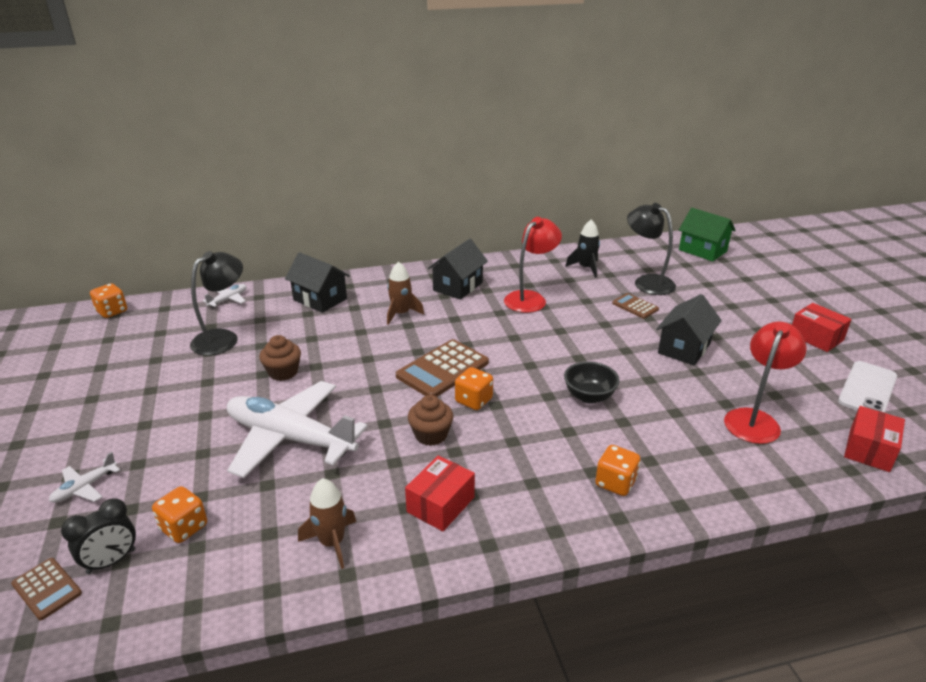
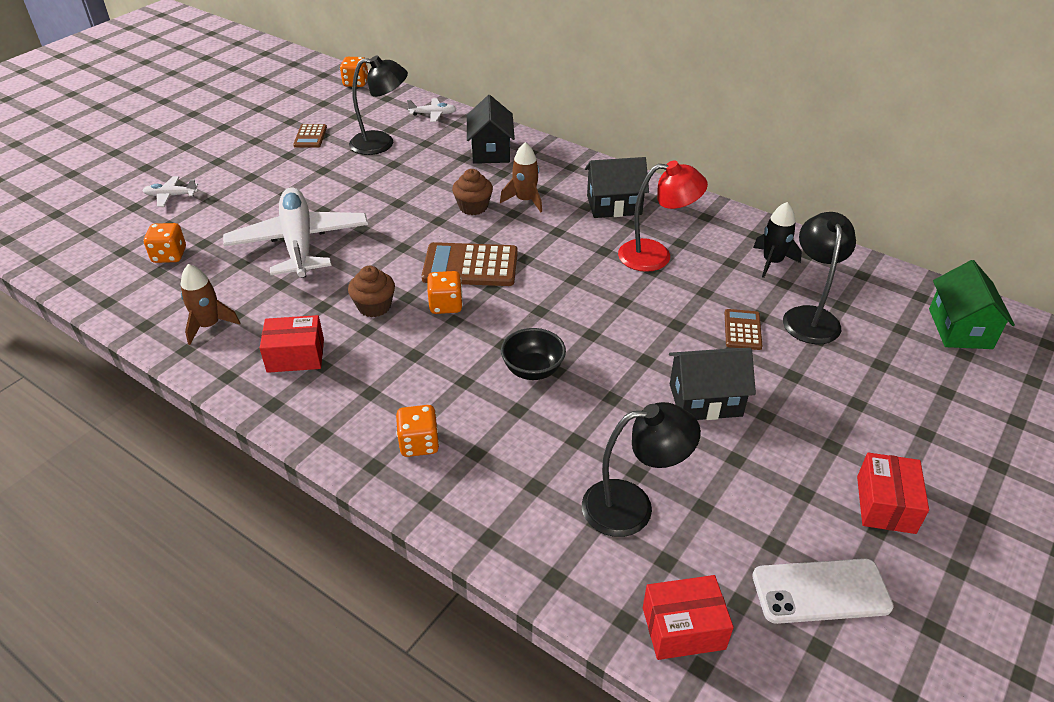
camera: 50 degrees right, 10 degrees up
(47, 589) = (80, 240): brown calculator -> brown calculator (310, 136)
(111, 561) = (118, 247): black clock -> none
(283, 372) = (372, 193): brown cupcake -> brown cupcake (473, 207)
(755, 419) = (632, 506): red lamp -> black lamp

